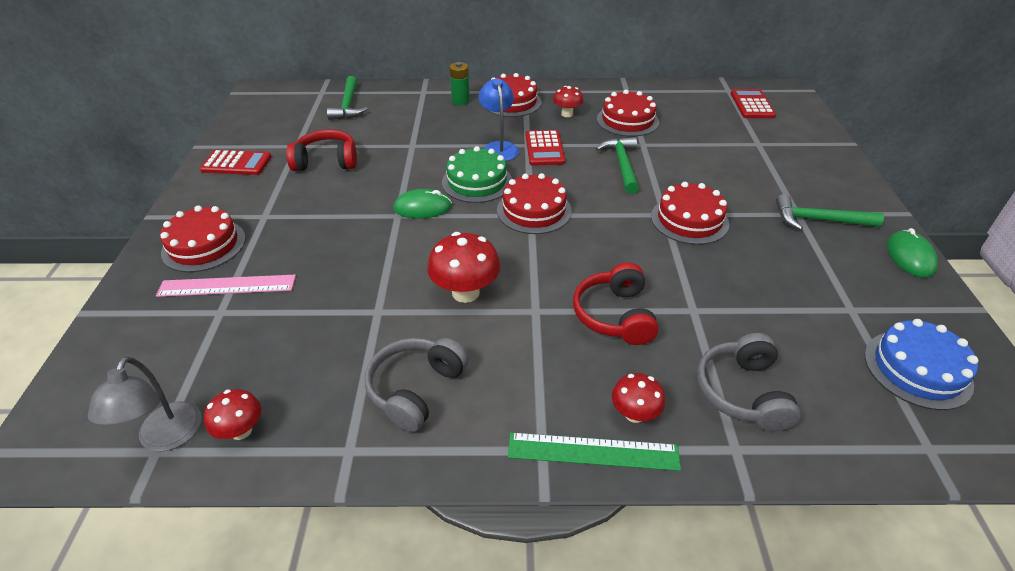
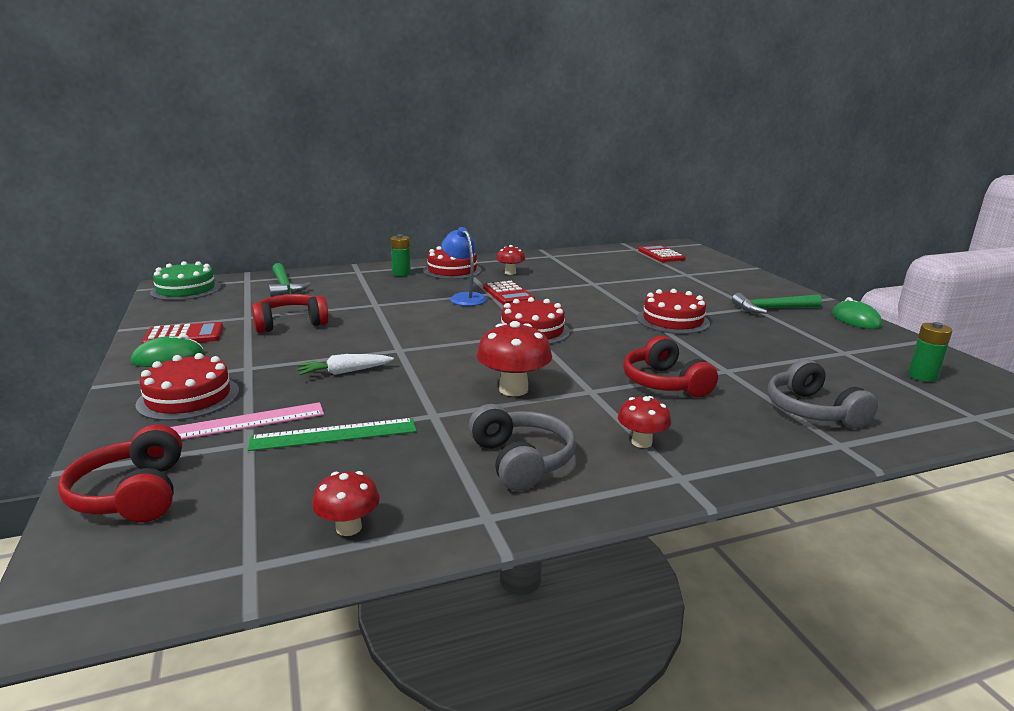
camera: 20 degrees left, 20 degrees down
(118, 350) = (133, 494): none -> red headphones
(166, 438) = (255, 553): grey lamp -> none
(336, 237) = (344, 372): none -> white carrot
(416, 389) = (521, 460): grey headphones -> grey headphones turned 150 degrees clockwise
(422, 207) = (421, 342): green mouse -> green mouse (168, 357)
(477, 182) = (461, 320): green cake -> green cake (186, 289)
(593, 452) = (727, 470): green ruler -> green ruler (334, 434)
(622, 165) = (586, 296): green hammer -> none
(627, 120) = (567, 271): red cake -> none
(634, 414) = (739, 439): red mushroom -> red mushroom (641, 442)
(917, 369) = (922, 376): blue cake -> green battery

